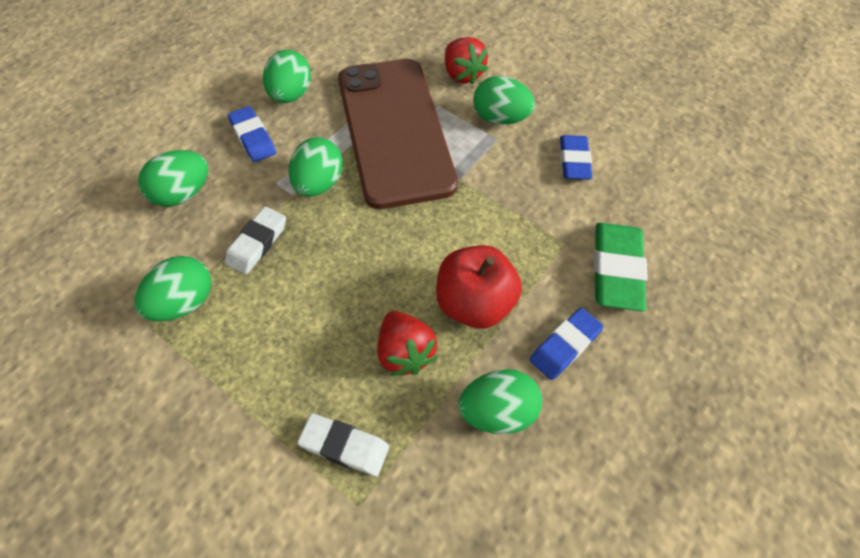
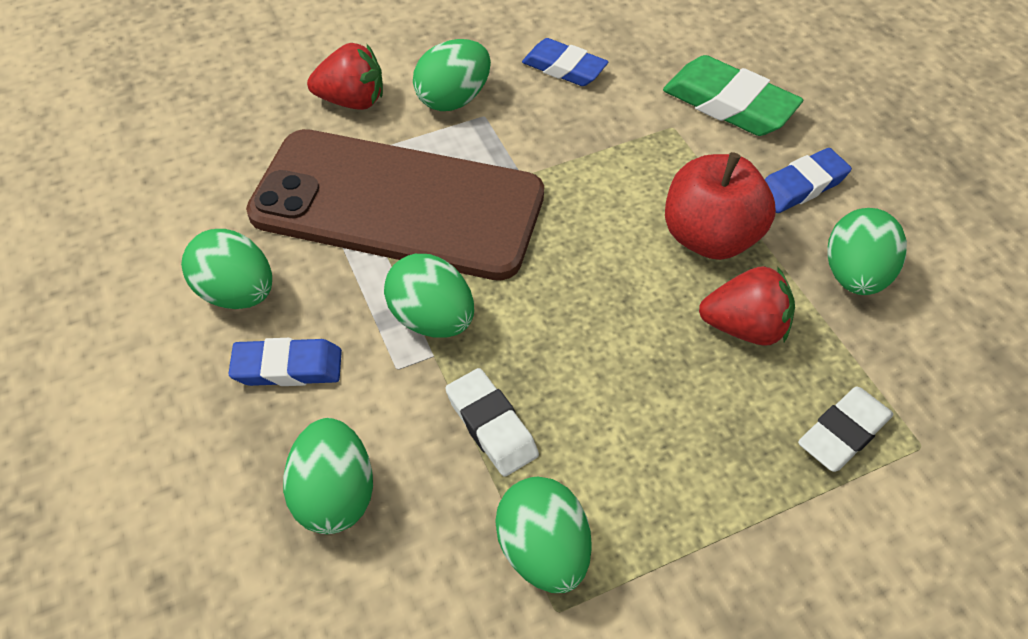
camera: 60 degrees left, 5 degrees down
(565, 346) = (801, 186): blue eraser -> blue eraser turned 75 degrees clockwise

